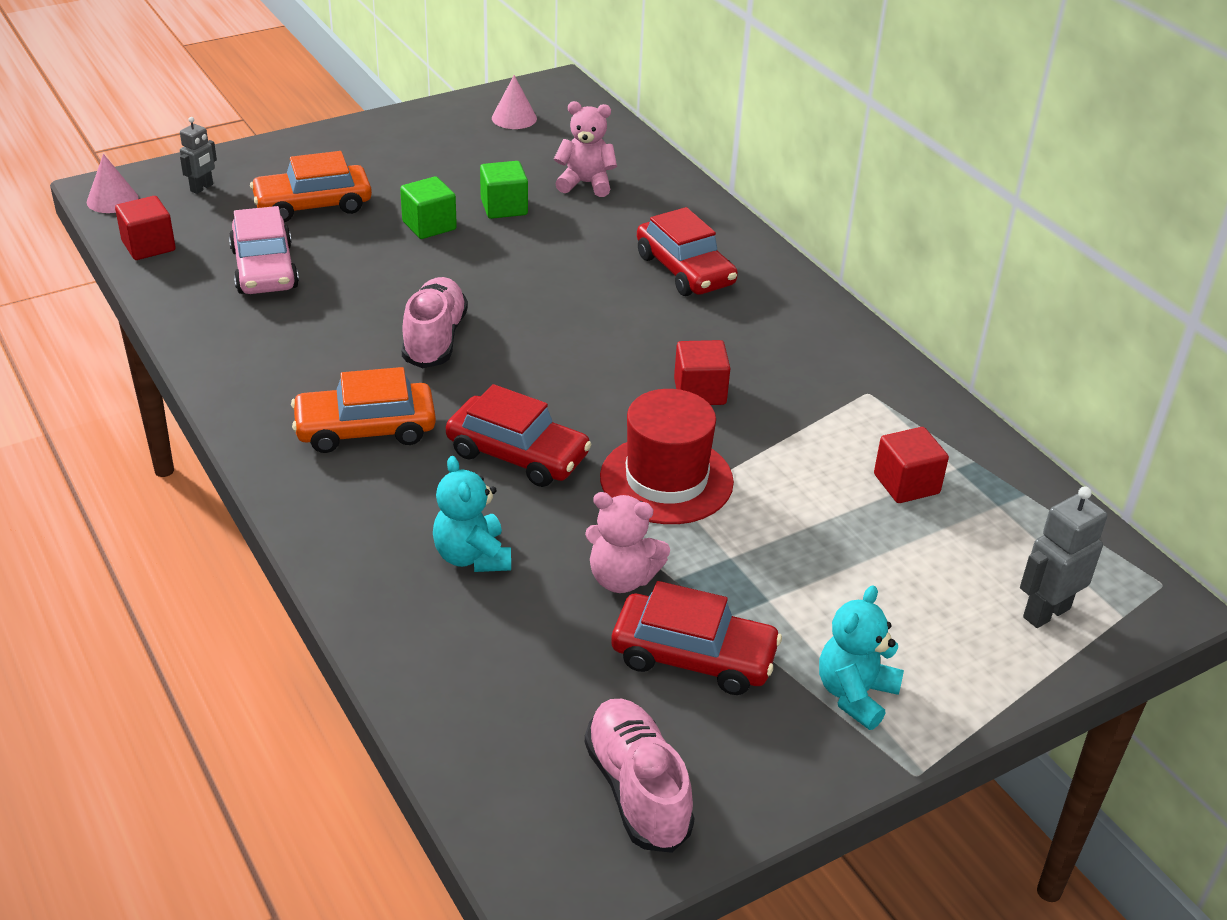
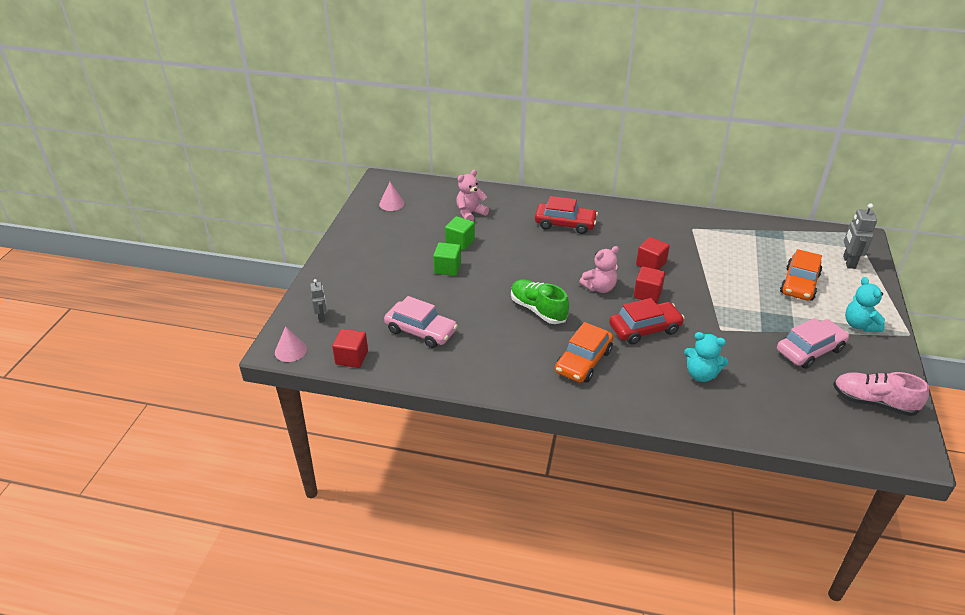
camera: 45 degrees left, 0 degrees up
(313, 205) = (385, 291): orange car -> orange car (799, 284)
(435, 339) = (538, 310): pink shoe -> green shoe
(622, 578) = (749, 343): pink teddy bear -> pink teddy bear (599, 288)
(666, 479) = (698, 301): red hat -> none
(693, 656) = (810, 350): red car -> pink car
(906, 484) = (754, 250): red cube -> red cube (647, 294)

